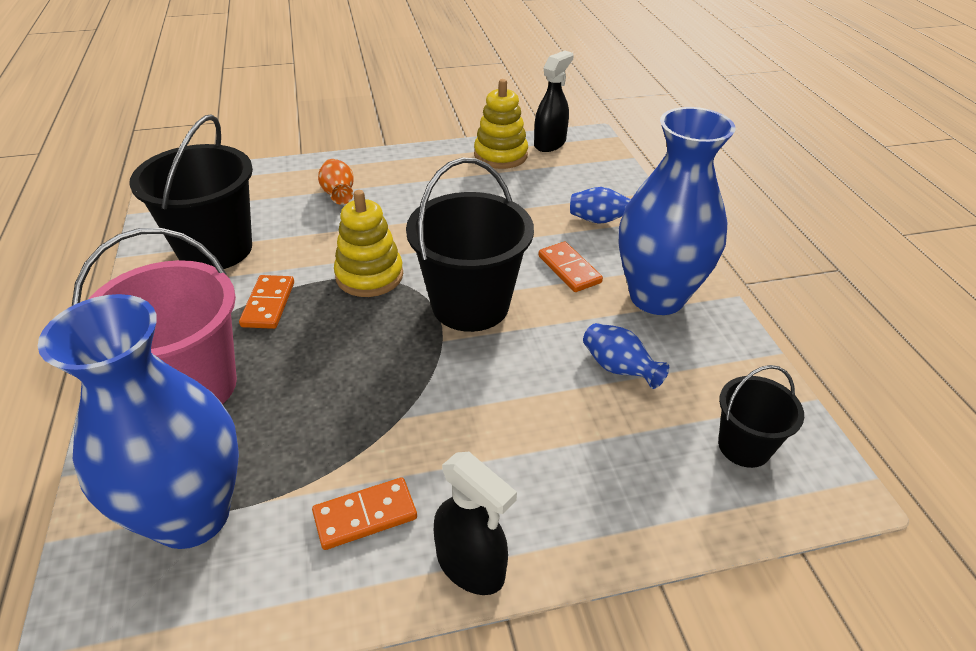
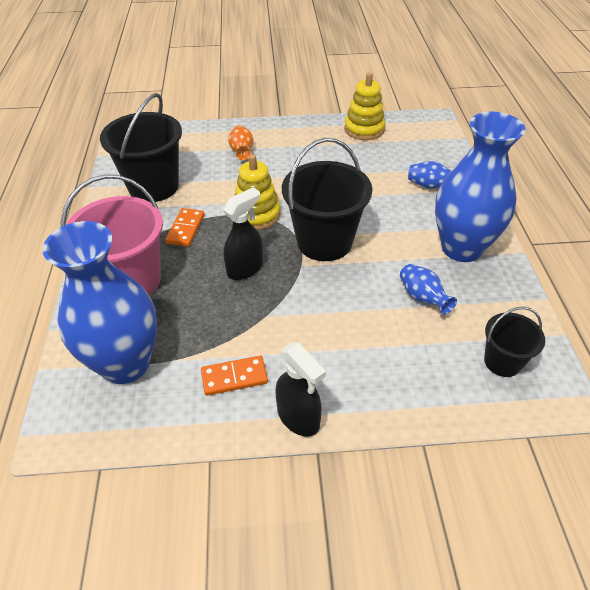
camera: 10 degrees right, 5 degrees up
(550, 143) = (403, 122): black spray bottle -> black spray bottle (245, 268)
(569, 269) = (400, 222): orange domino -> none

